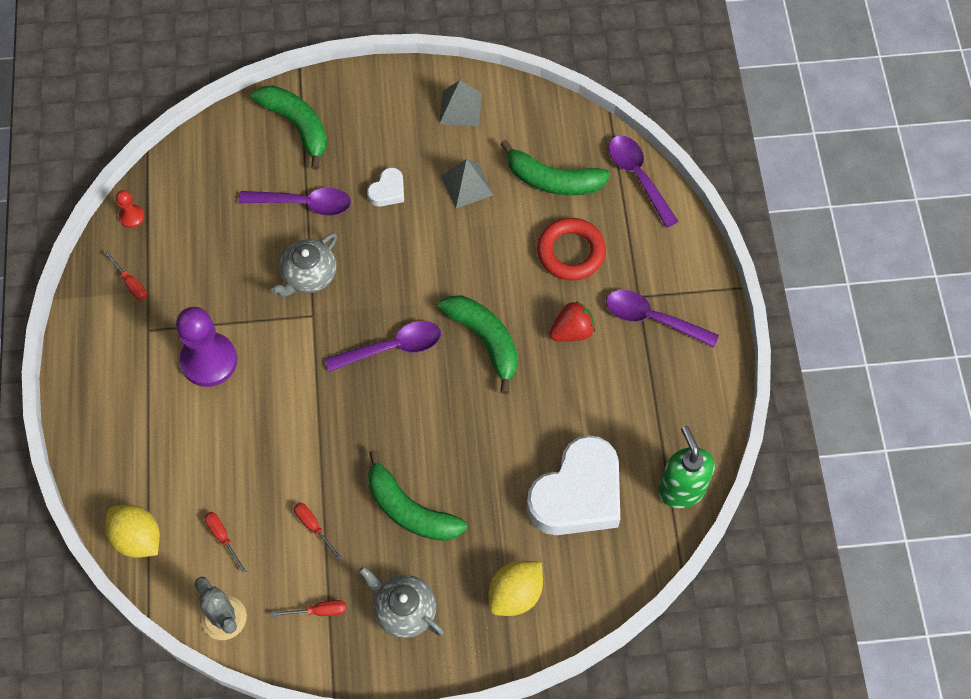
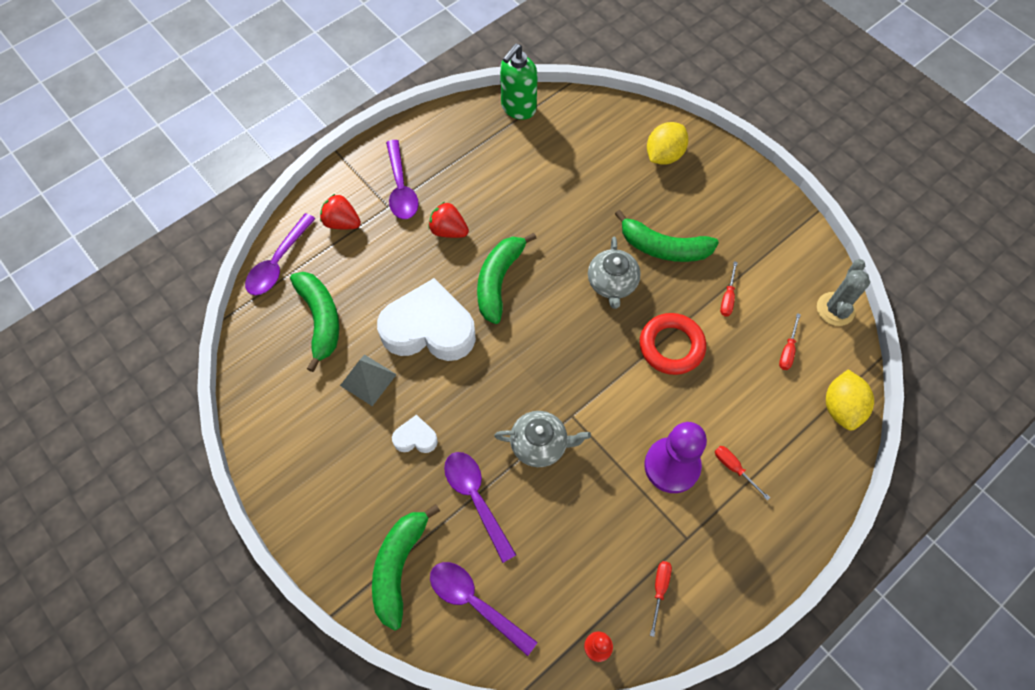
camera: 125 degrees left, 0 degrees up
(319, 611) = (777, 256): red screwdriver -> red screwdriver (734, 468)
(392, 347) = (553, 339): purple spoon -> purple spoon (474, 602)
(404, 610) = (730, 208): grey teapot -> grey teapot (612, 283)
(409, 510) = (663, 247): green banana -> green banana turned 105 degrees clockwise
(460, 108) = (290, 435): grey pyramid -> none
(515, 594) = (664, 155): yellow lemon -> yellow lemon turned 60 degrees counterclockwise
(571, 252) = (380, 269): red ring -> red ring (671, 346)
(578, 494) = (568, 160): white heart -> white heart (429, 329)
(647, 248) = (342, 222): none -> red strawberry

